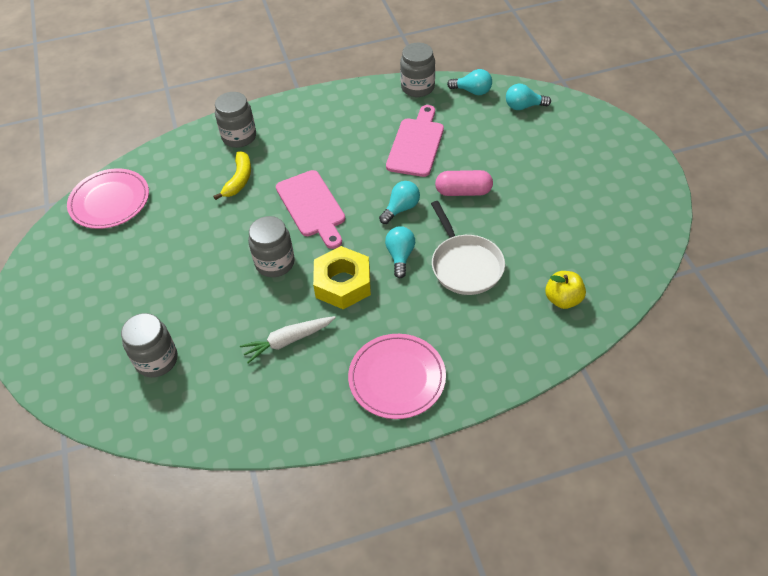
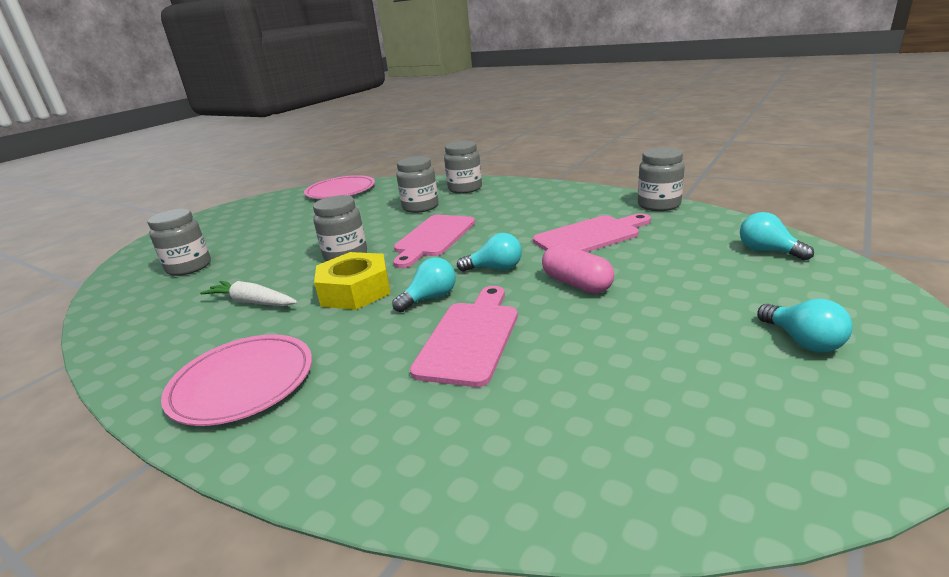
camera: 50 degrees right, 25 degrees down
(239, 180) = (420, 207): yellow banana -> grey jar
(465, 265) = (470, 338): white pan -> pink cutting board
(472, 91) = (717, 223): turquoise light bulb -> turquoise light bulb (802, 341)
(563, 299) = (517, 445): yellow apple -> none

